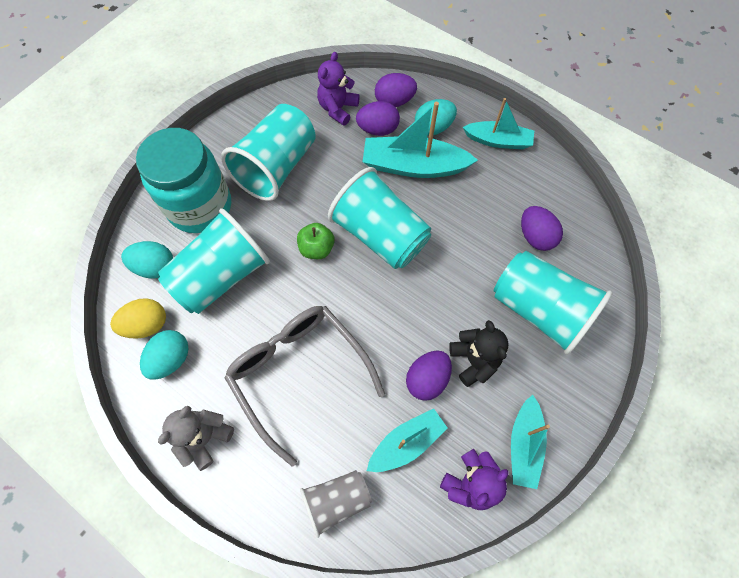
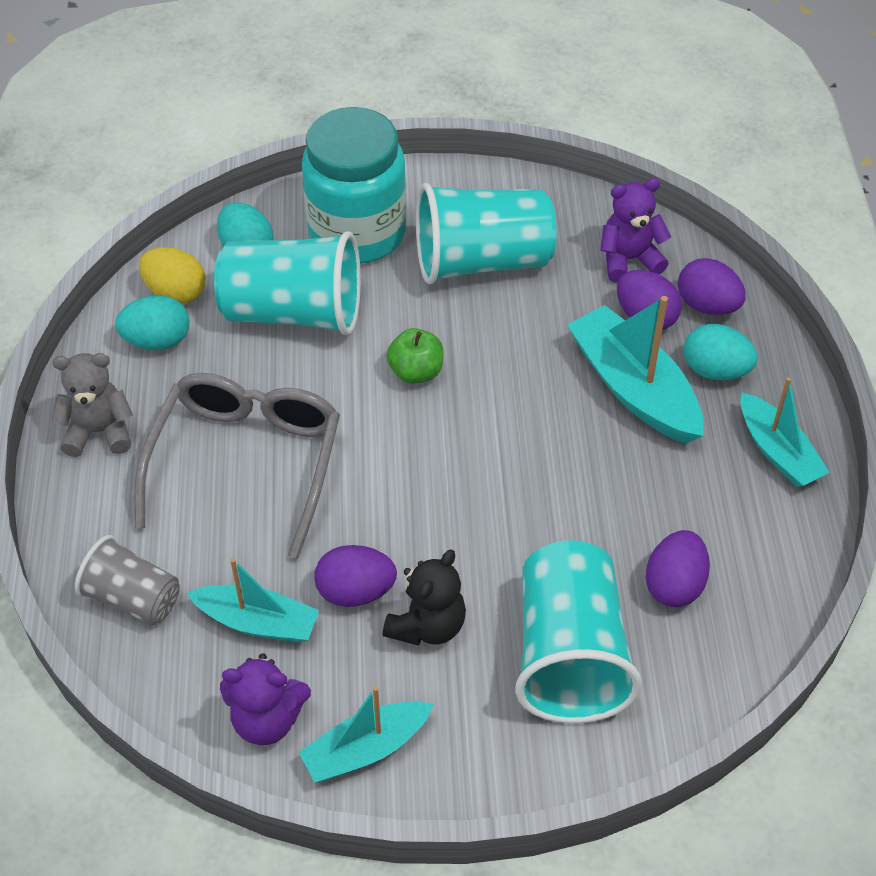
camera: 50 degrees right, 15 degrees down
(380, 235) = (499, 420): turquoise cup -> none

